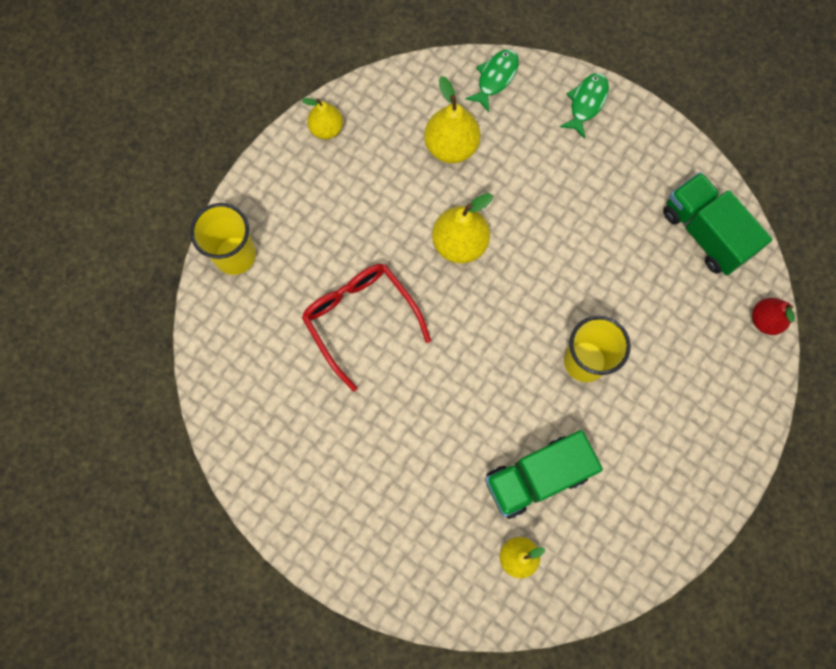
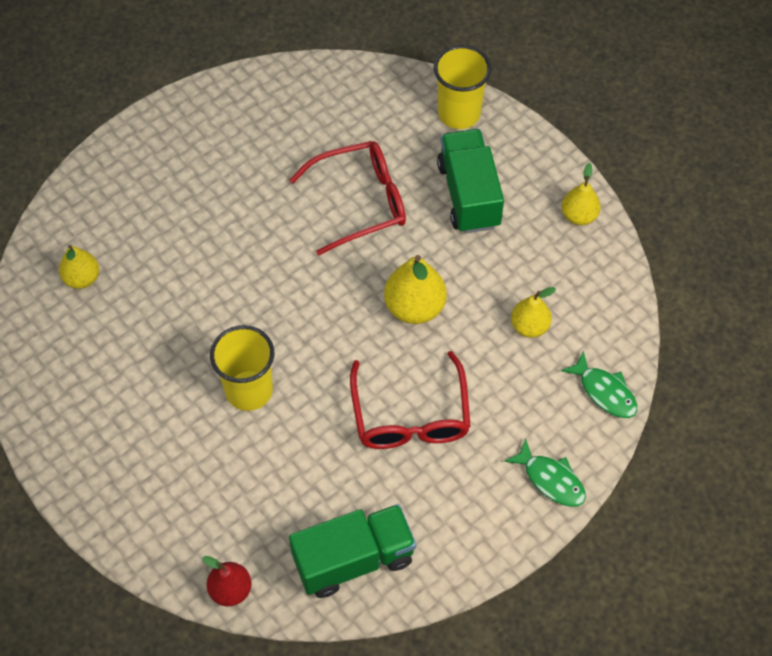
camera: 105 degrees right, 15 degrees down
(451, 146) = (529, 326): yellow pear -> yellow pear, size x0.64
(537, 477) = (149, 314): green truck -> green truck (469, 195)
(564, 221) = (410, 415): none -> red glasses

